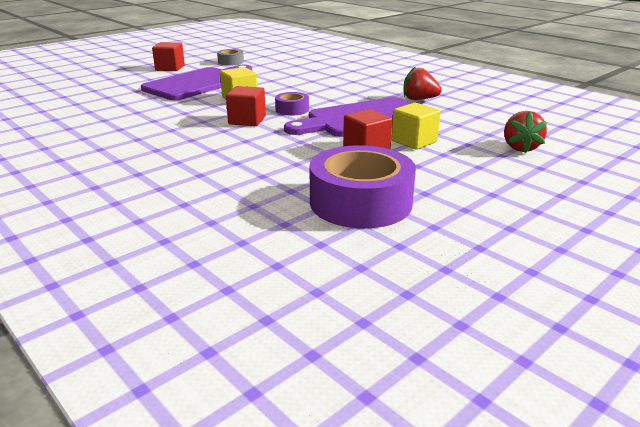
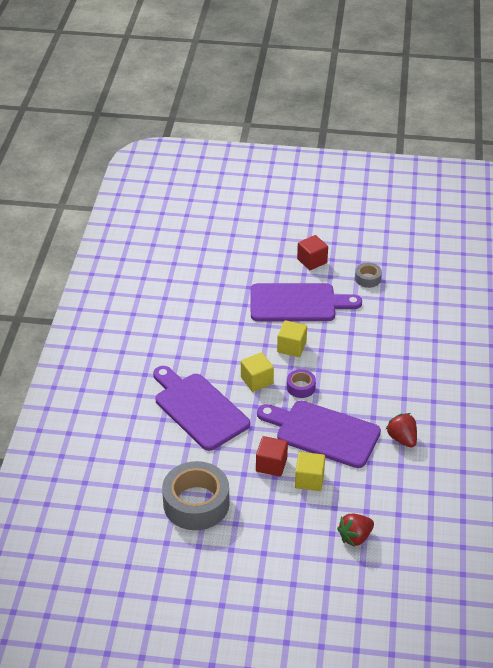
camera: 50 degrees right, 15 degrees up
(225, 153) = (198, 409): none -> purple cutting board
(247, 120) = (257, 380): red cube -> yellow cube
(360, 202) = (196, 503): purple tape -> grey tape

